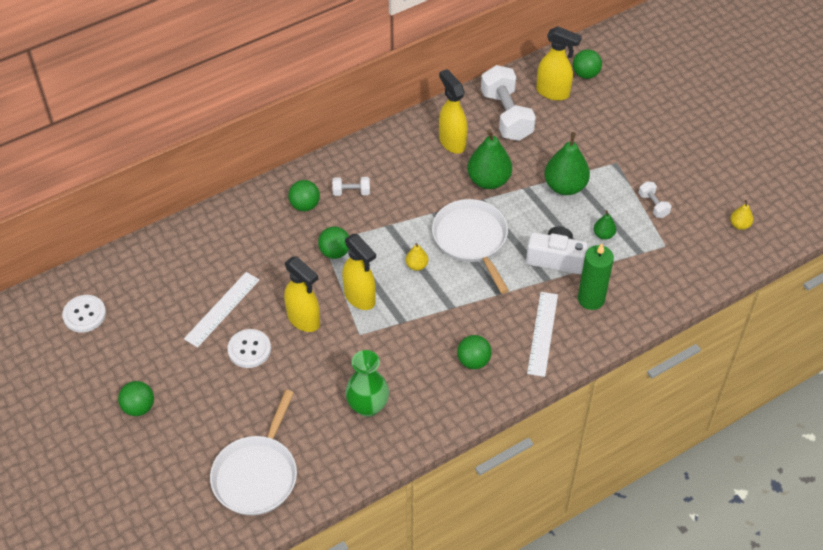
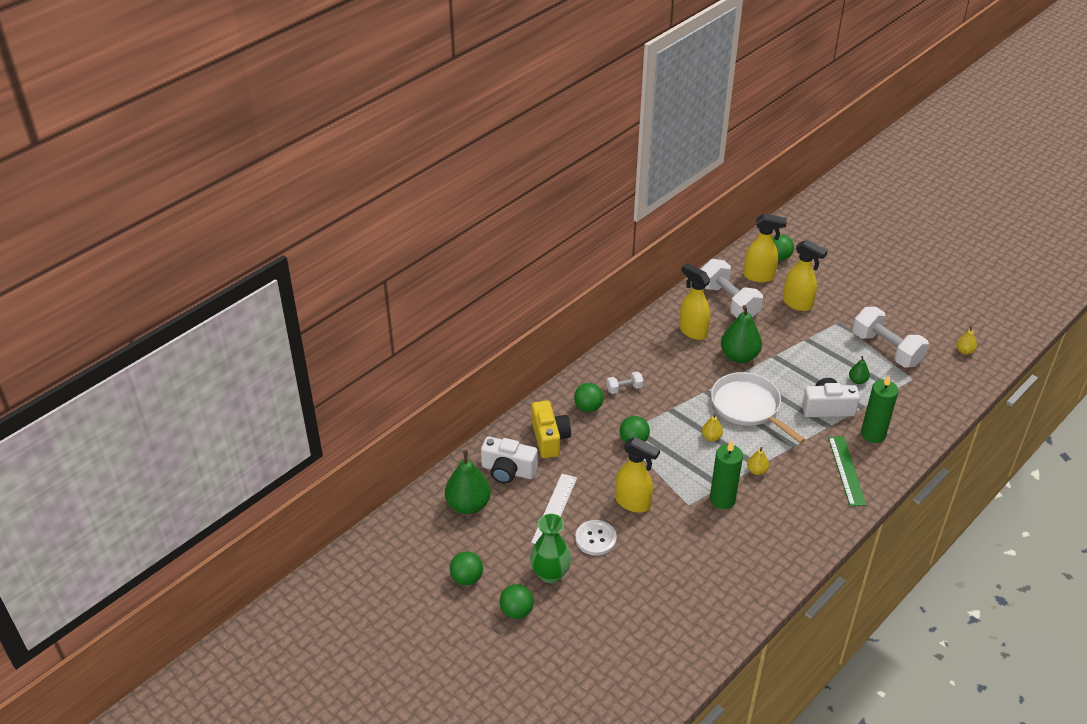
camera: 15 degrees left, 10 degrees down
(84, 314) = (427, 541): white button -> none
(194, 257) = (508, 471): none -> white camera
(251, 231) = (549, 438): none -> yellow camera
(257, 475) = (654, 645): white pan -> none
(360, 298) = (674, 474): yellow spray bottle -> yellow spray bottle (797, 304)
(368, 406) = (725, 563): green vase -> green vase (550, 574)
(396, 336) = (722, 499): none -> green candle
(447, 313) = (756, 471): none -> yellow pear
(473, 361) = (799, 505): green ball -> green ball (467, 578)
(542, 333) = (846, 470): white ruler -> green ruler
(565, 186) = (806, 348): green pear -> green pear (468, 505)
(653, 205) = (886, 349): white dumbbell -> white dumbbell, size x2.14

